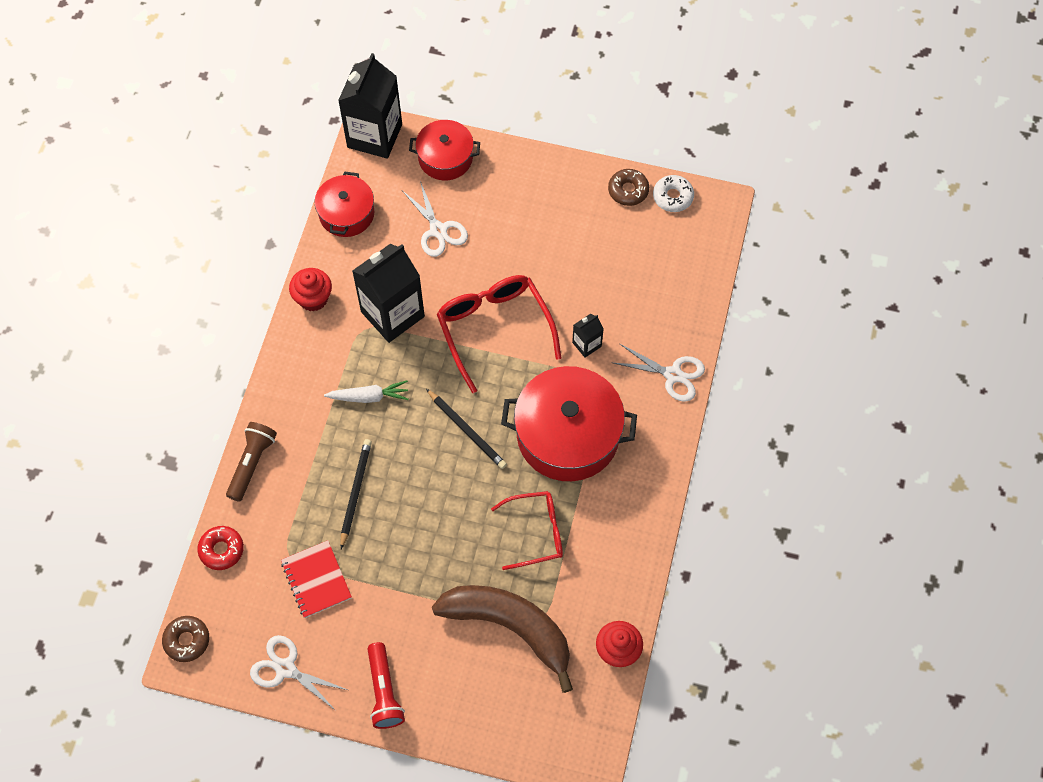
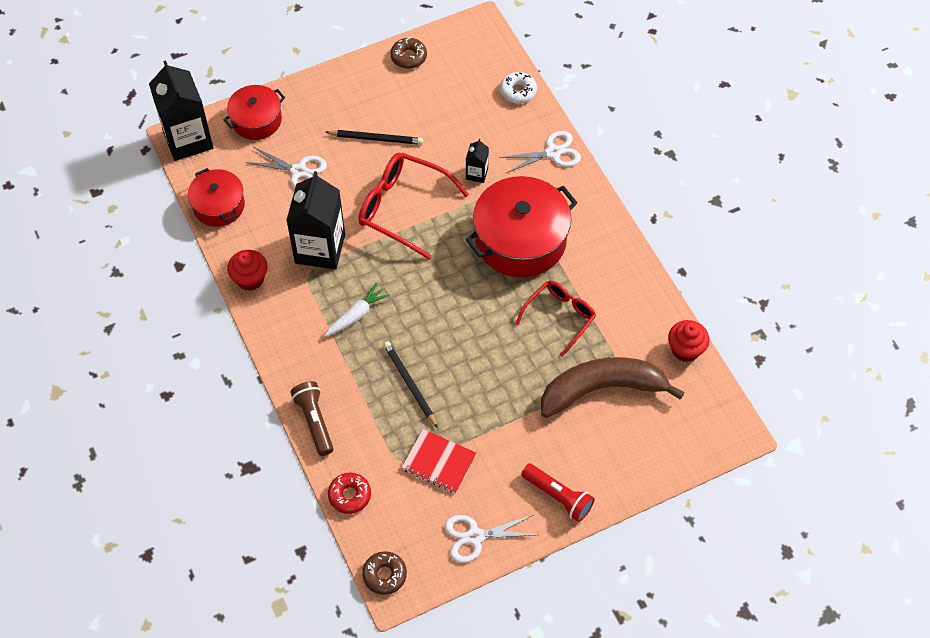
camera: 40 degrees left, 5 degrees down
(467, 430) = (449, 286): black pencil -> black pencil (376, 138)
(673, 197) = (443, 41): white donut -> white donut (518, 91)

